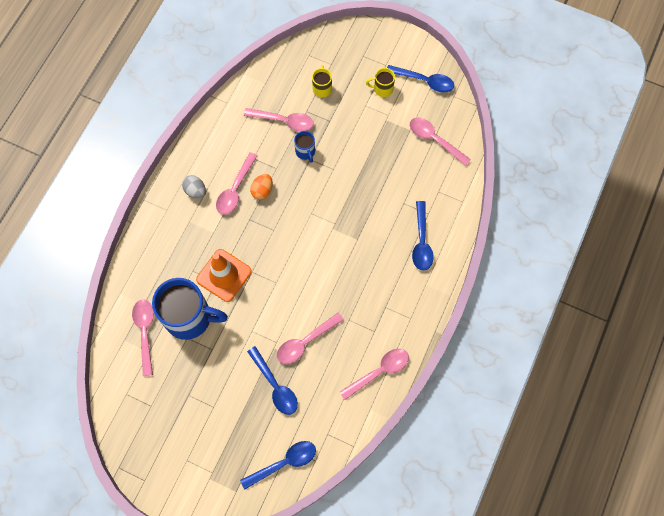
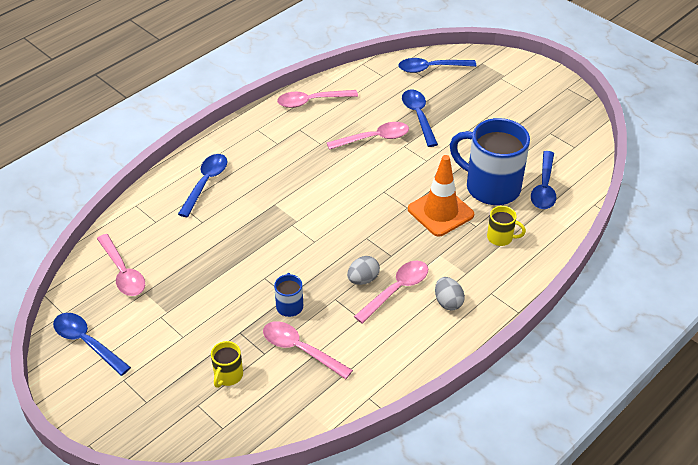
camera: 160 degrees left, 25 degrees down
(145, 332) = (544, 187): pink spoon -> blue spoon
(262, 190) = (363, 279): orange egg -> grey egg
(382, 89) = (148, 350): yellow mug -> yellow mug (501, 237)

